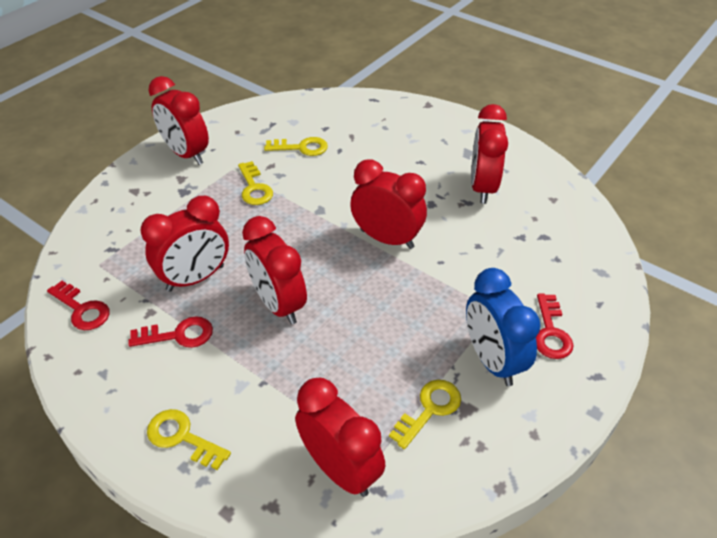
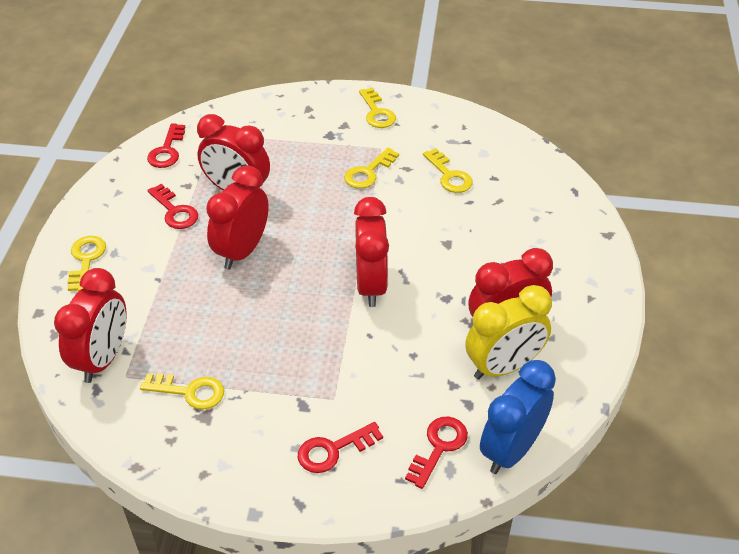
camera: 60 degrees right, 0 degrees up
(186, 154) = (377, 112): red clock -> yellow key
(492, 360) = (269, 416): blue clock -> blue clock (511, 450)
(519, 204) = (503, 367): none -> yellow clock
(578, 269) = (439, 447): none -> red key

